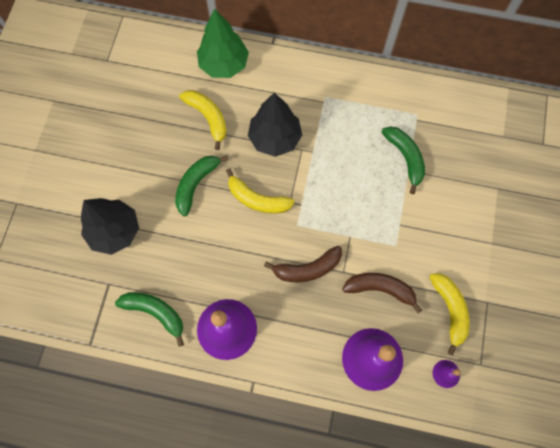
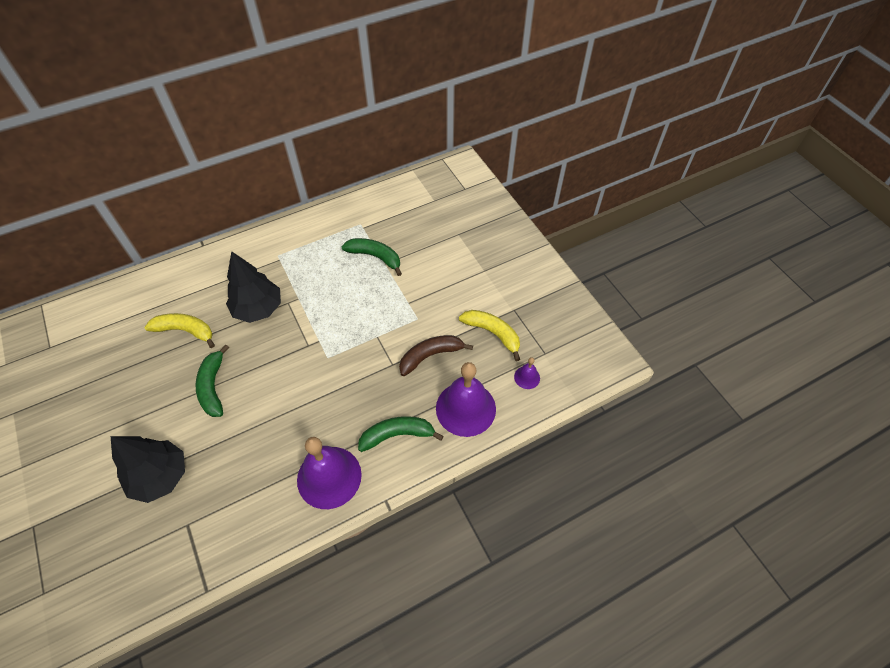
camera: 40 degrees left, 15 degrees down
(155, 312) = (252, 513): green banana -> green banana (397, 435)
(224, 64) = (170, 284): green tree -> none
(257, 199) = (278, 362): yellow banana -> none
(307, 269) = (361, 382): brown banana -> none

